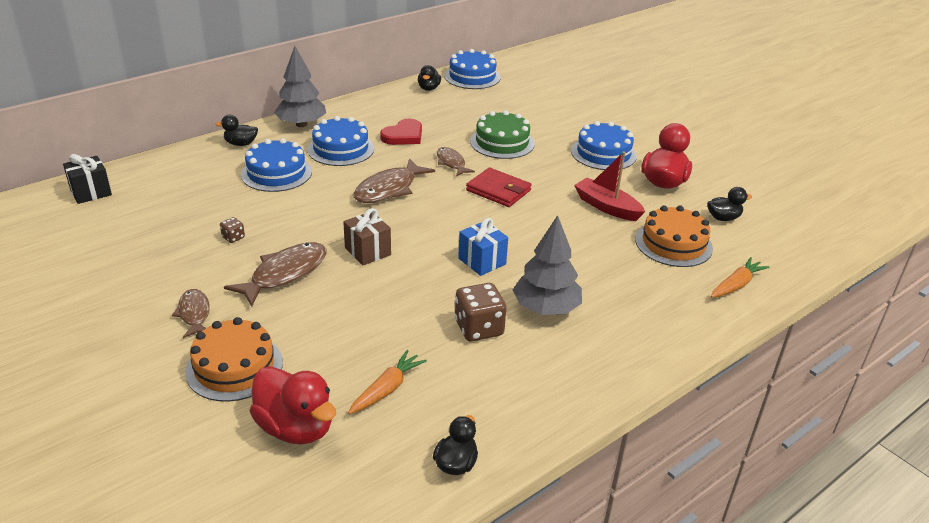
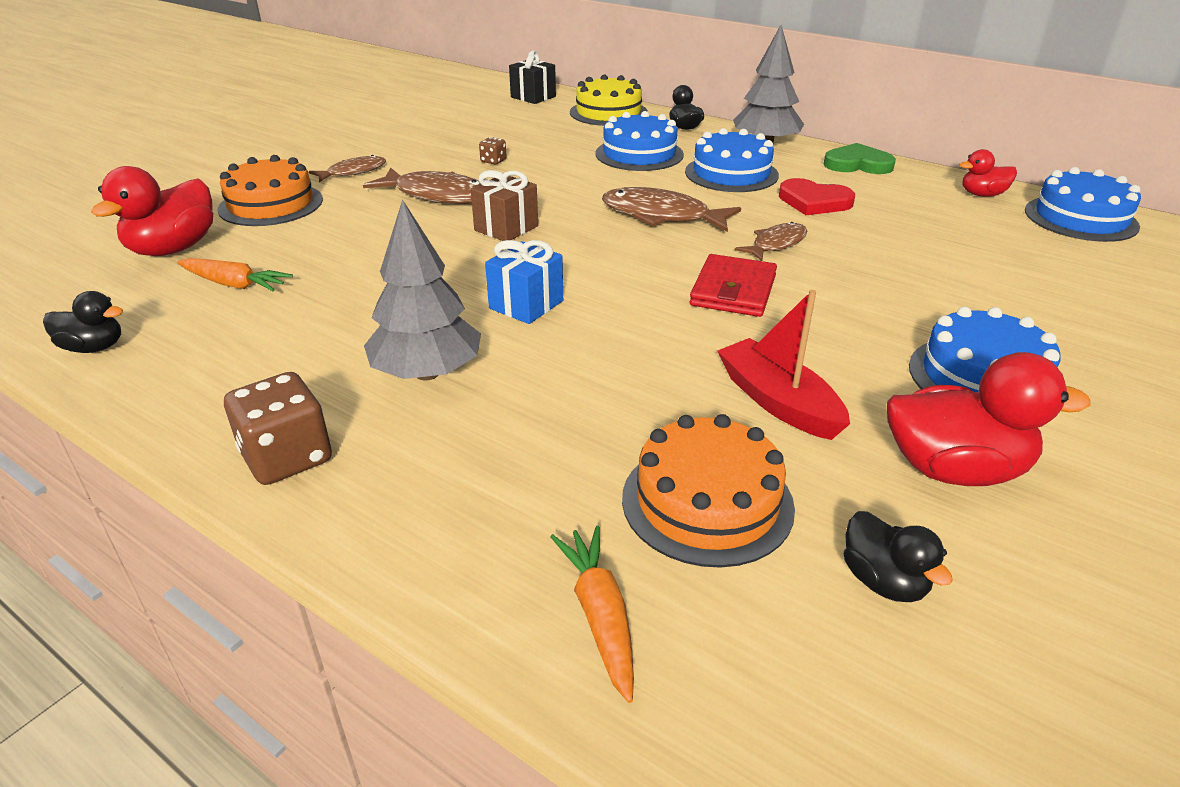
camera: 75 degrees right, 0 degrees up
(173, 166) = (608, 112): none -> yellow cake
(360, 106) = (857, 164): none -> green heart
(429, 88) = (982, 195): black duck -> red duck
(479, 328) = (364, 325): brown dice -> brown dice (287, 458)
(502, 142) = (889, 273): green cake -> none
(607, 207) = (778, 402): red boat -> red boat turned 60 degrees counterclockwise
(736, 285) = (600, 616): orange carrot -> orange carrot turned 135 degrees counterclockwise

